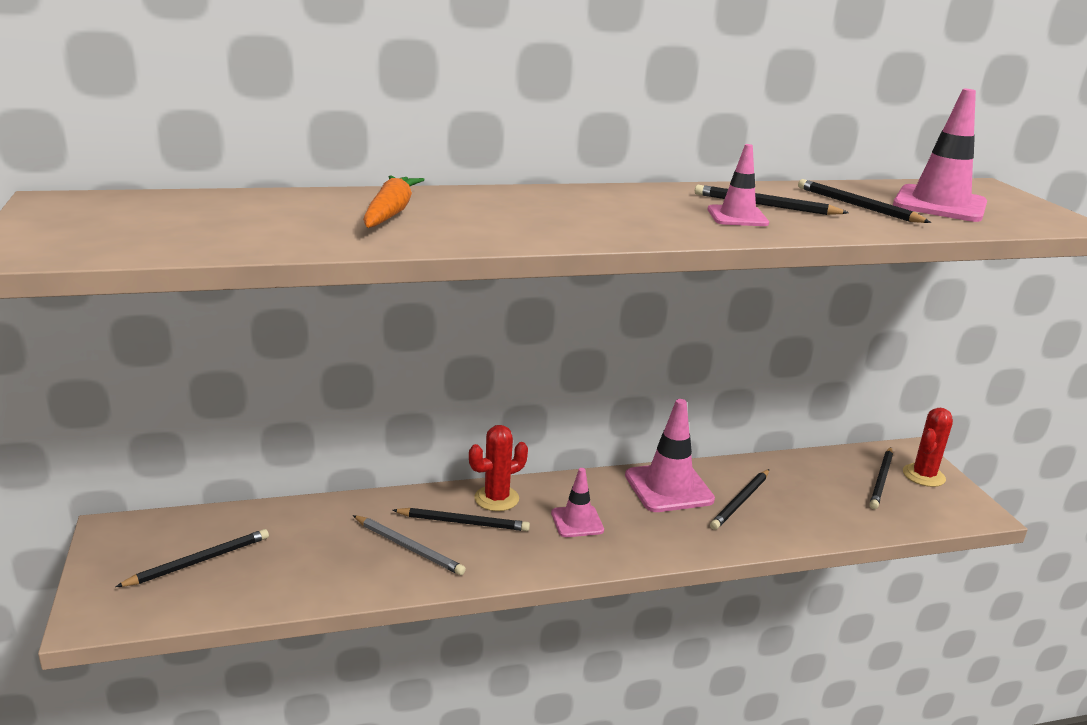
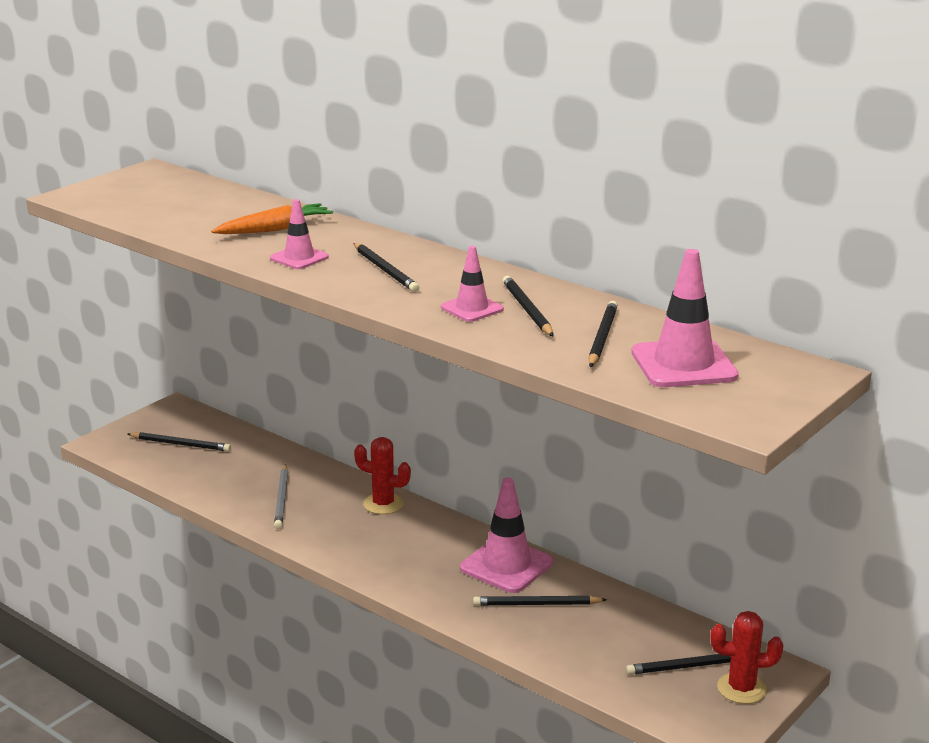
camera: 55 degrees right, 0 degrees up
(463, 522) = (336, 505): black pencil -> black pencil (385, 270)
(577, 522) = (400, 545): pink traffic cone -> pink traffic cone (299, 258)

